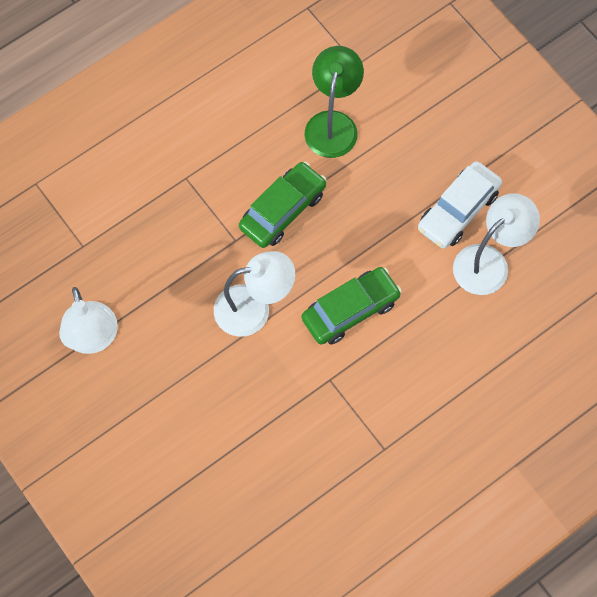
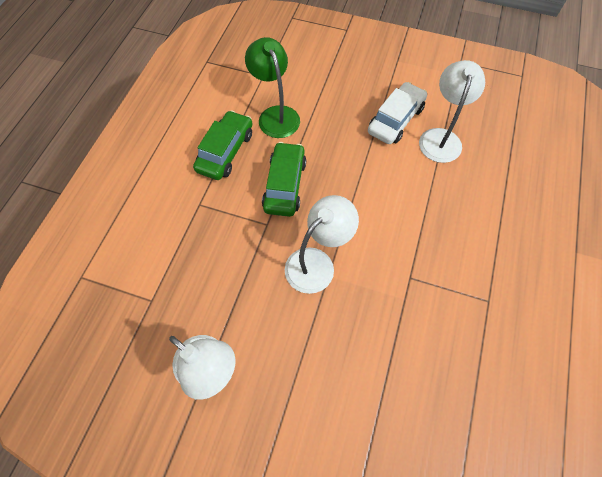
camera: 35 degrees left, 5 degrees down
(350, 310) = (383, 221): green car -> green car (225, 151)
(458, 210) = (395, 120): white car -> white car turned 150 degrees counterclockwise

